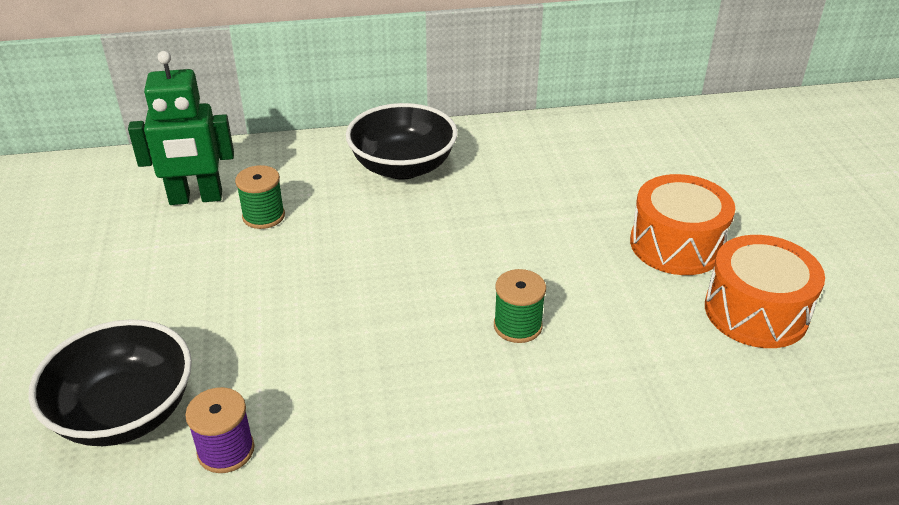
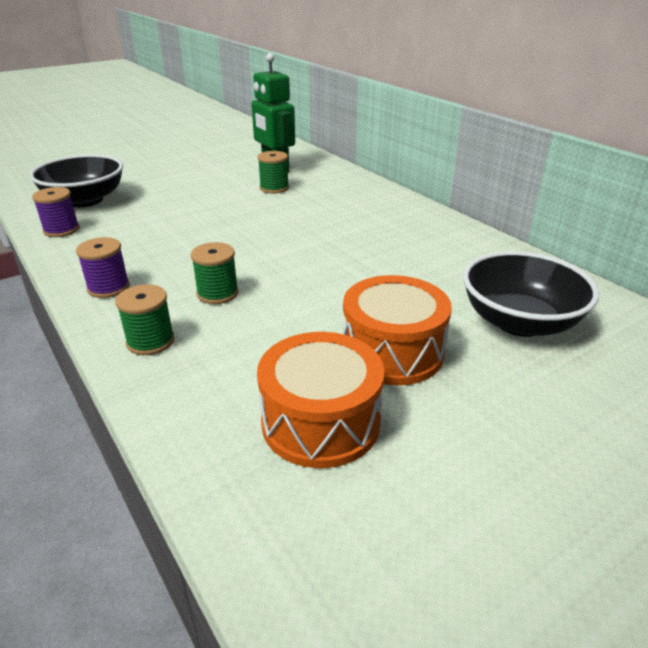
camera: 65 degrees right, 5 degrees down
(403, 167) = (373, 212): black bowl -> black bowl (519, 322)
(449, 415) = (108, 287): none -> purple spool
(591, 395) = (150, 341): none -> green spool

